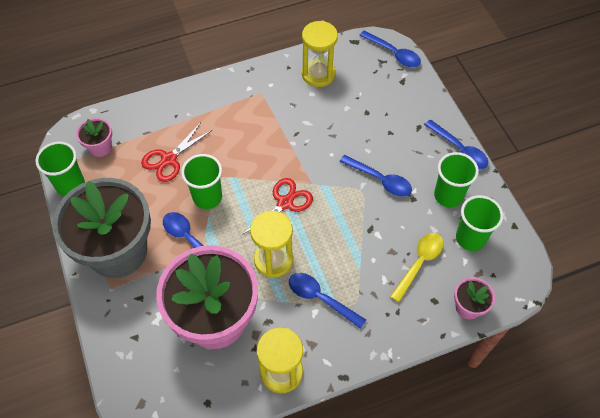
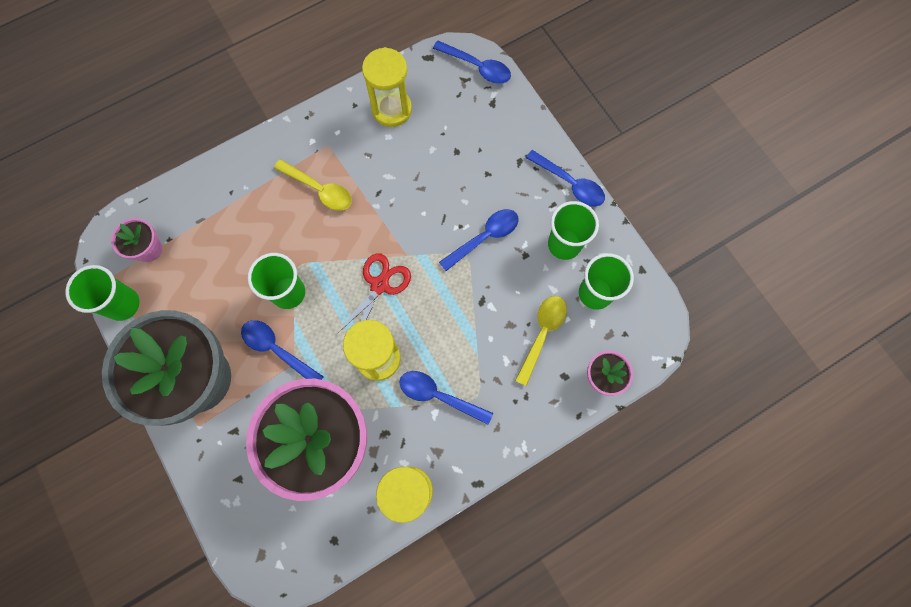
camera: 10 degrees left, 15 degrees up
(169, 159) = (234, 251): red scissors -> none
(248, 124) = (319, 189): none -> yellow spoon
(380, 180) = (484, 237): blue spoon -> blue spoon turned 60 degrees counterclockwise

